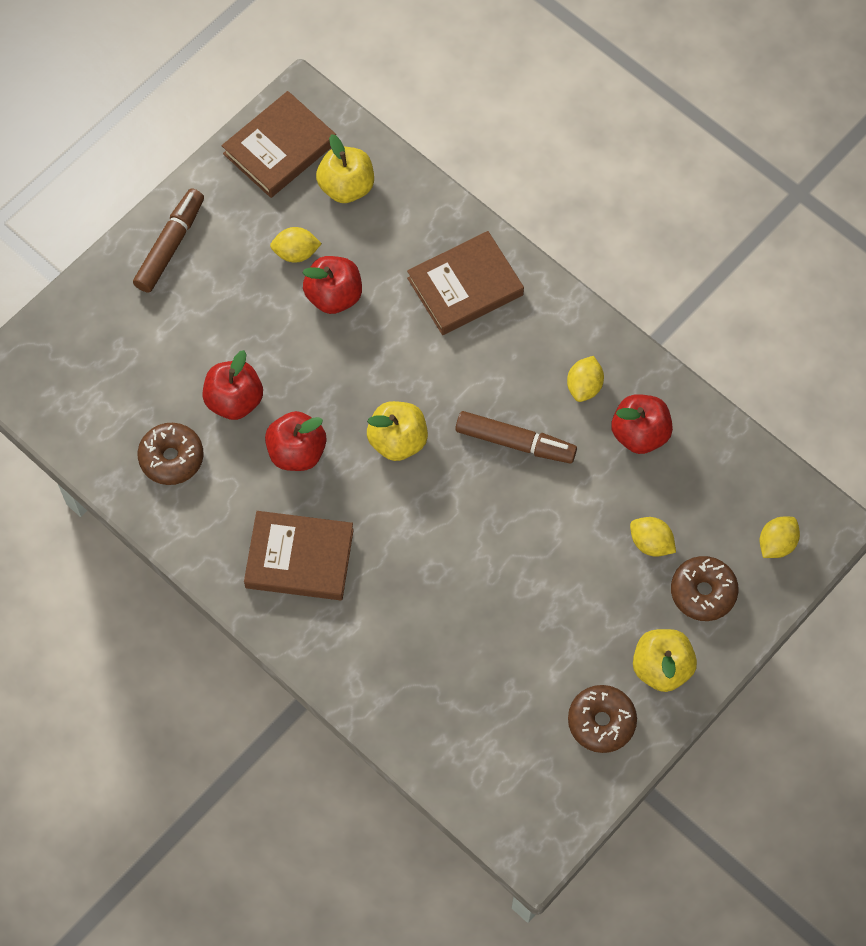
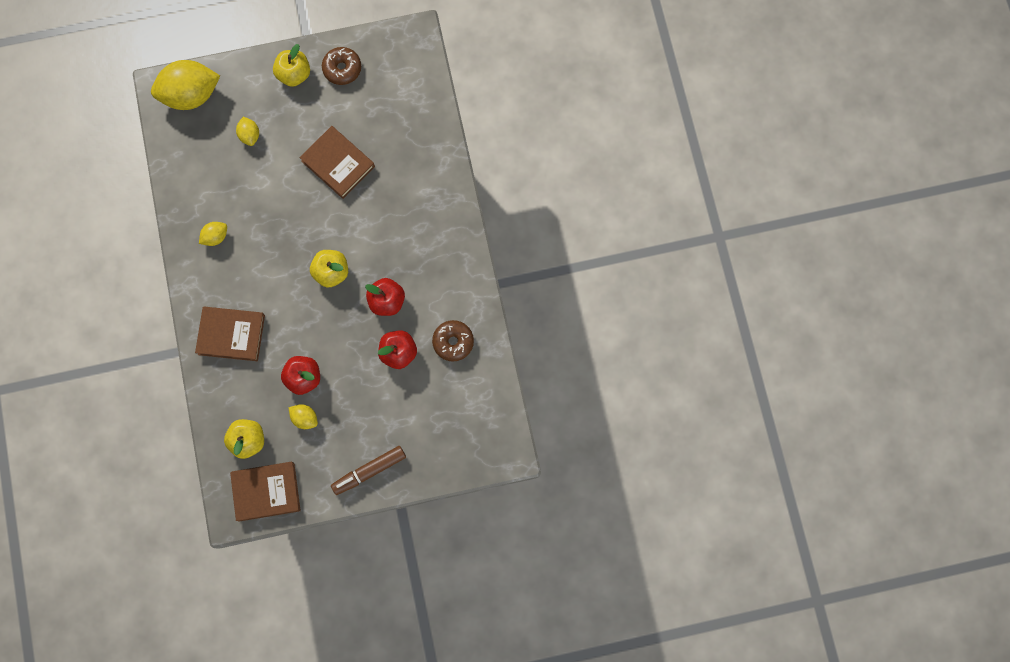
camera: 145 degrees left, 10 degrees up
(299, 558) = (426, 243): brown book -> brown book (338, 164)
(515, 442) = (274, 231): brown marker -> none
(639, 434) = (209, 193): red apple -> none
(703, 592) = (245, 96): brown donut -> none
(776, 544) = (191, 95): yellow lemon -> yellow lemon, size x2.16

